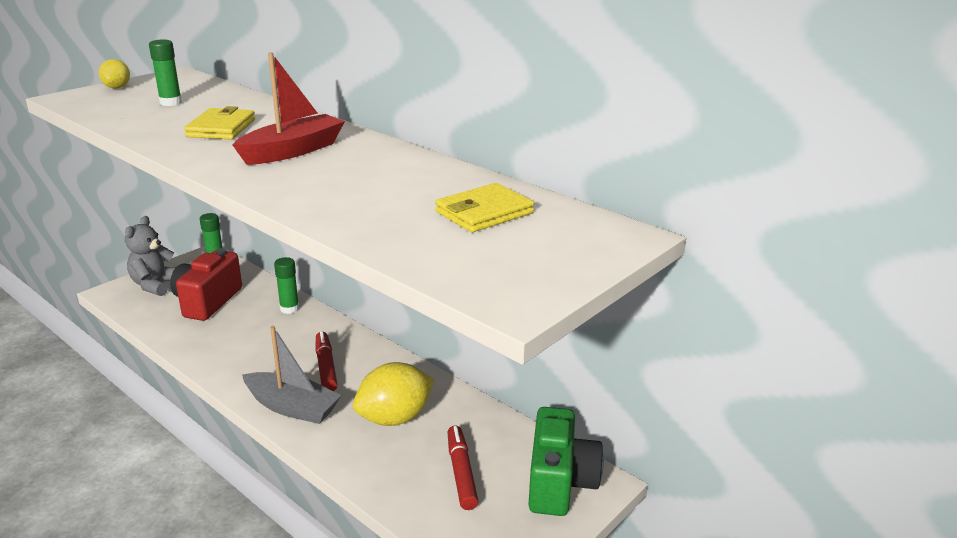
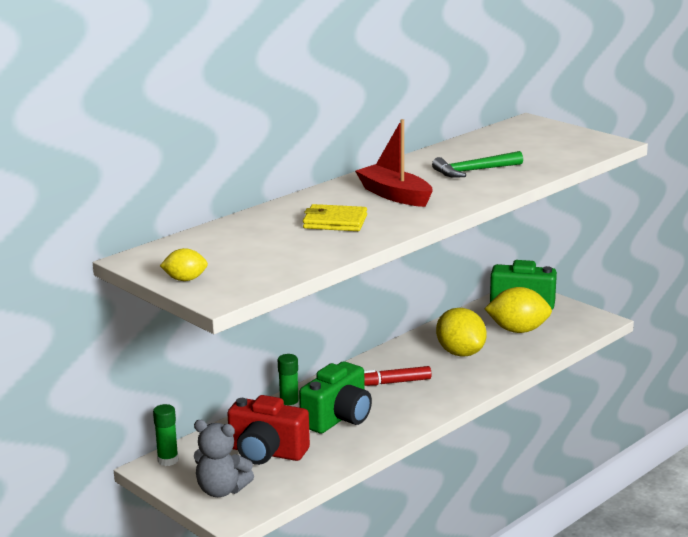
camera: 85 degrees left, 5 degrees down
(171, 102) = (250, 249): green glue stick -> none
(257, 336) = (338, 418): none -> green camera
(292, 407) = (448, 392): grey boat -> none
(373, 191) = (474, 171): none -> green hammer
(461, 472) = (518, 330): red marker -> yellow lemon
(484, 212) = (504, 146): yellow wallet -> none

